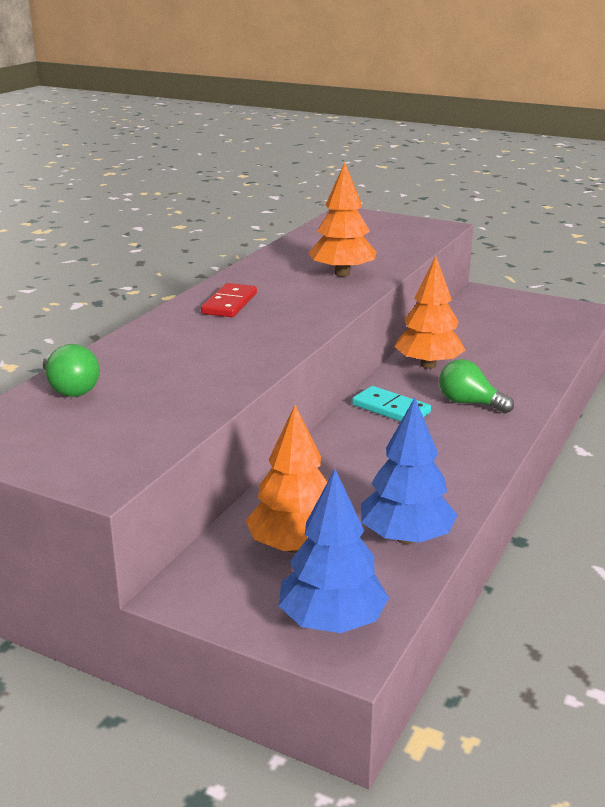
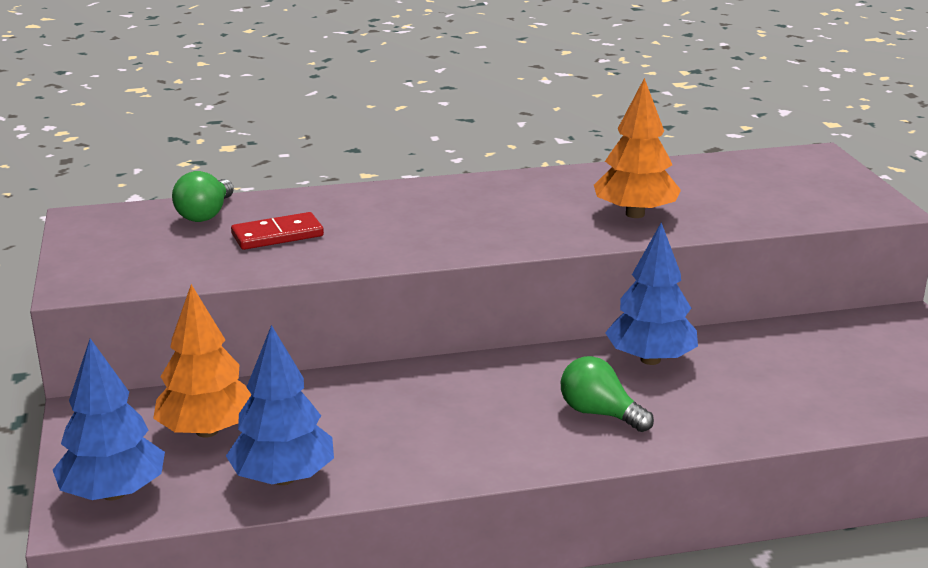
camera: 50 degrees right, 0 degrees up
(229, 304) = (467, 199): red domino -> red domino (277, 235)
(391, 409) = (518, 377): turquoise domino -> none
(428, 365) = (650, 359): orange tree -> blue tree
(469, 403) = (599, 413): green light bulb -> green light bulb turned 45 degrees counterclockwise

